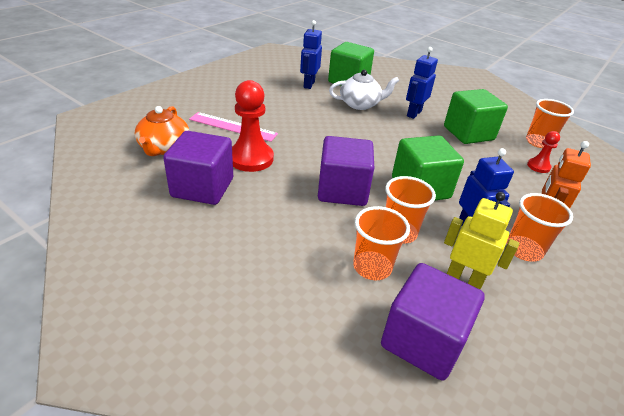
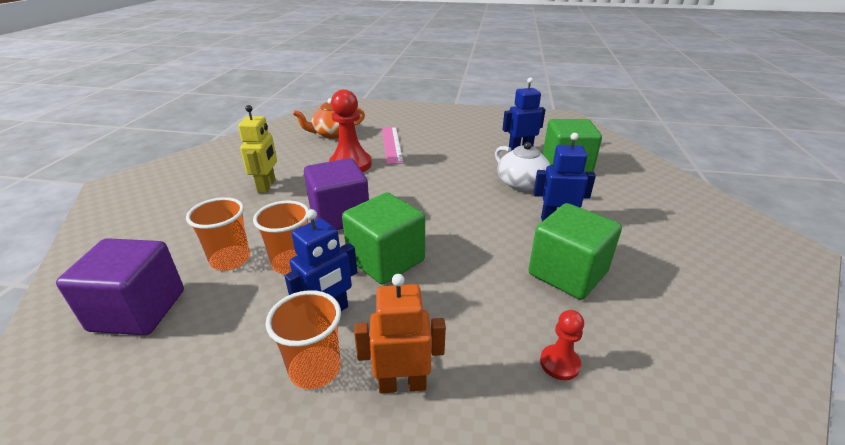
camera: 65 degrees right, 5 degrees down
(202, 187) = (293, 161): purple cube -> none
(464, 277) = (238, 323): yellow robot -> yellow robot (267, 186)
(538, 142) = (648, 355): orange cup -> none

